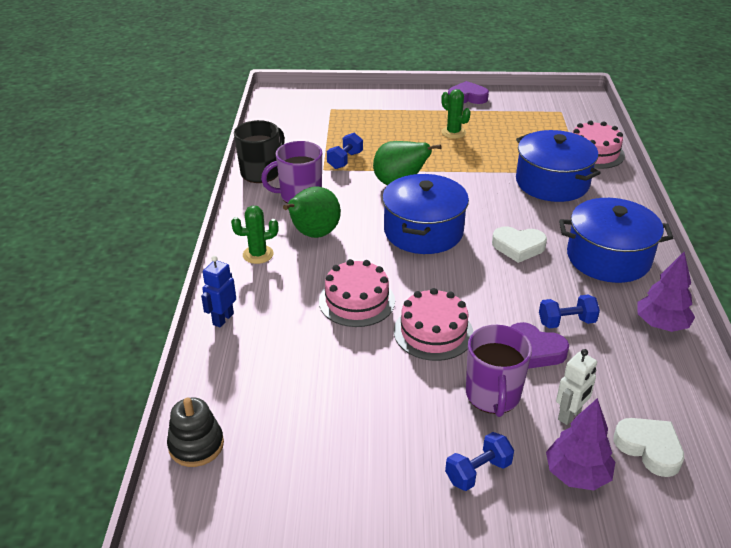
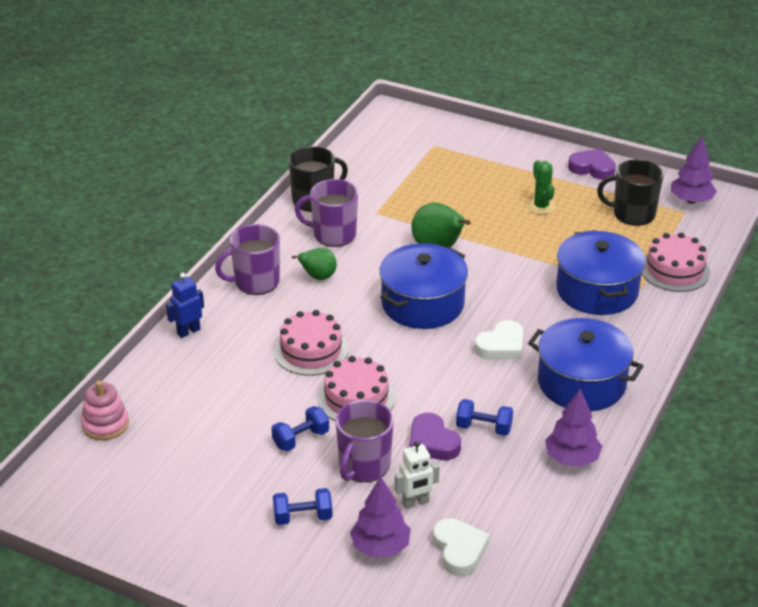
camera: 25 degrees right, 0 degrees up
(196, 445) = (105, 424): black stacking toy -> pink stacking toy
(258, 254) = (256, 282): green cactus -> purple mug
(313, 234) = (318, 277): green pear -> green pear, size x0.63
(345, 160) = (404, 208): blue dumbbell -> blue dumbbell (301, 439)
(518, 247) = (501, 346): white heart -> white heart turned 75 degrees counterclockwise
(526, 121) = (632, 214): none -> black mug
(558, 103) = (691, 200): none -> purple tree

